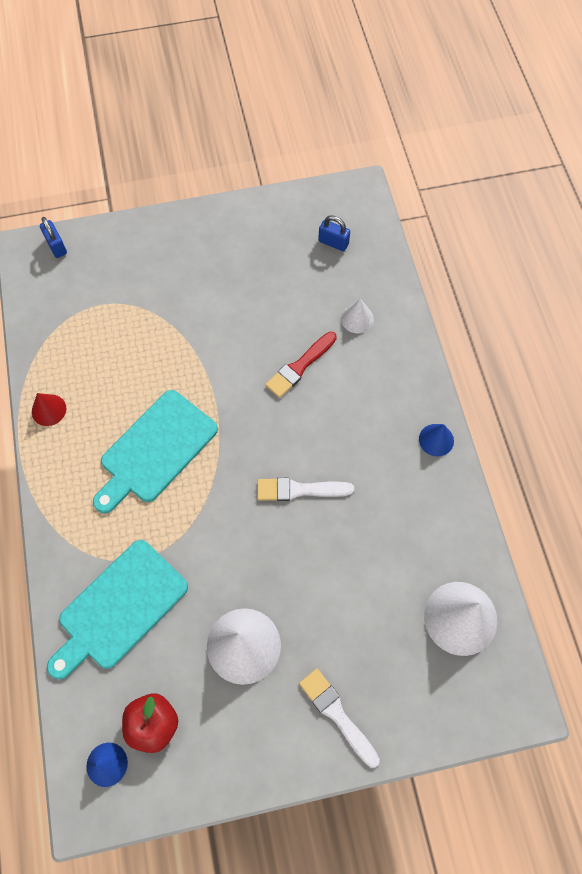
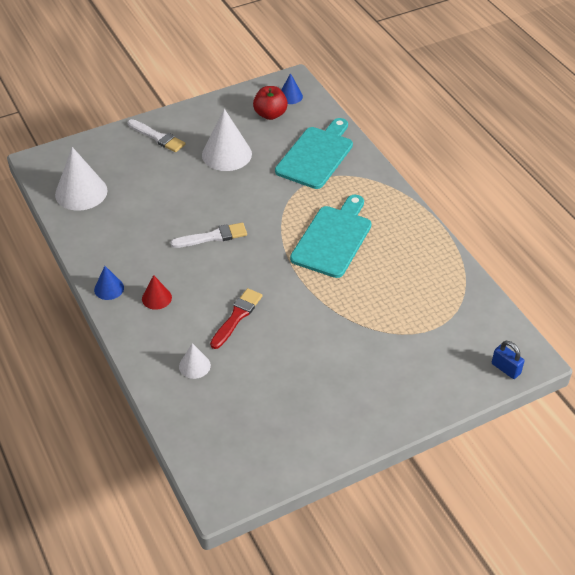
camera: 165 degrees right, 20 degrees down
(49, 410) = (430, 246): red cone -> red cone (156, 298)
(333, 242) = (235, 432): blue padlock -> none

